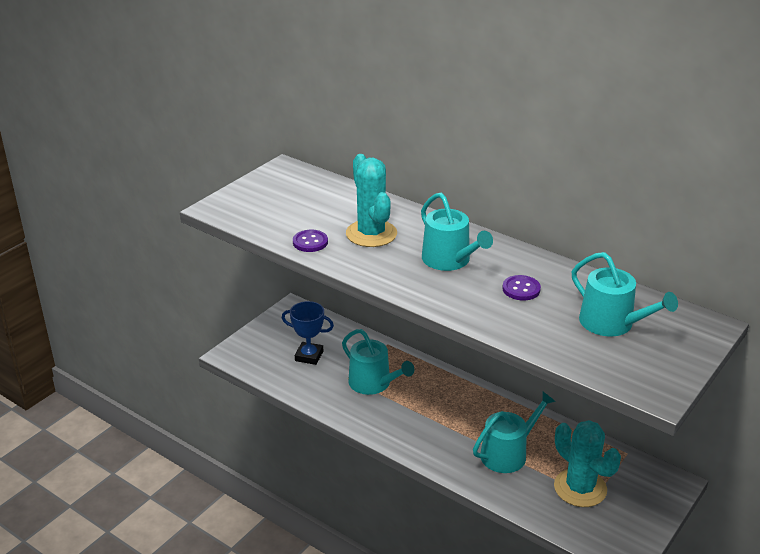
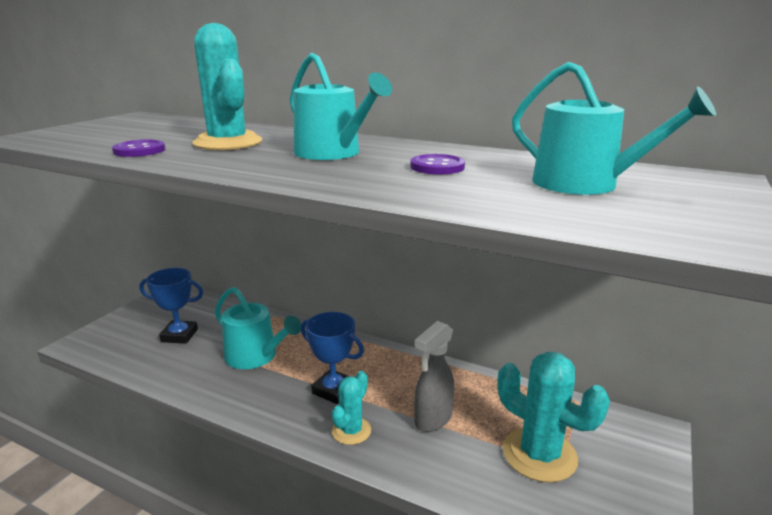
camera: 10 degrees left, 10 degrees down
(435, 421) = (333, 390): none -> blue trophy
(446, 454) = (351, 431): none -> turquoise cactus
(508, 453) = (432, 419): turquoise watering can -> grey spray bottle

